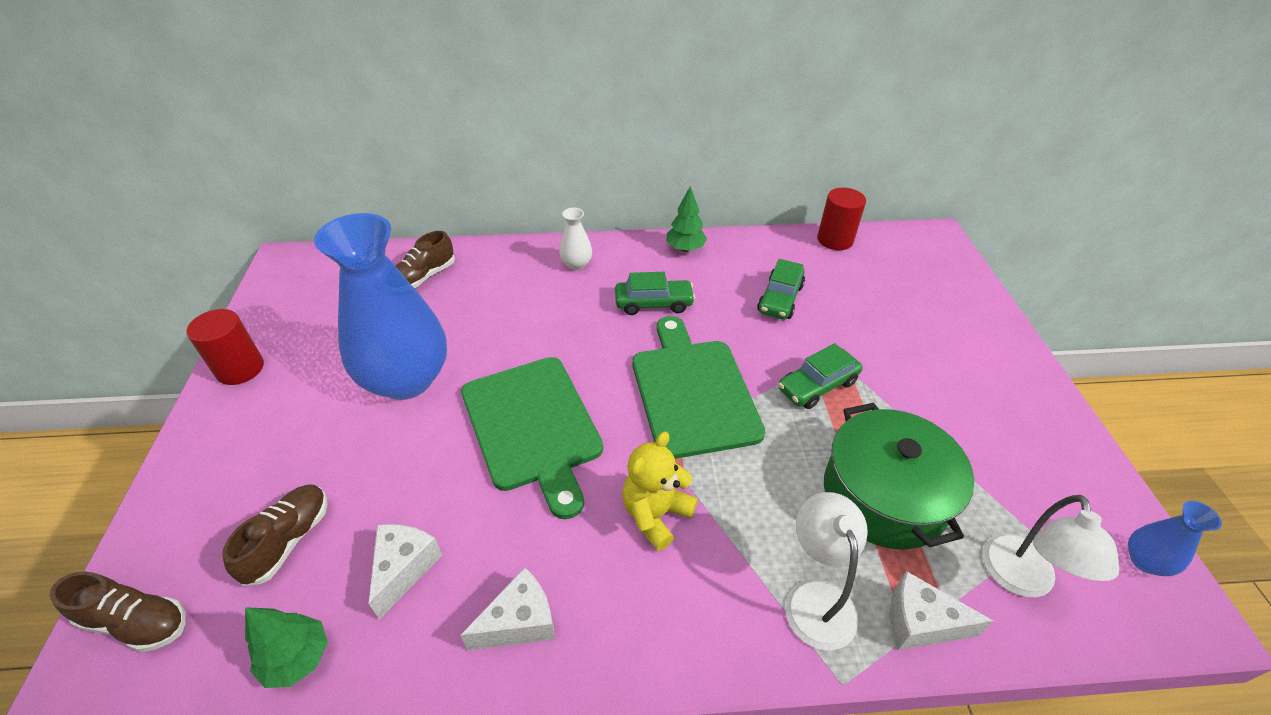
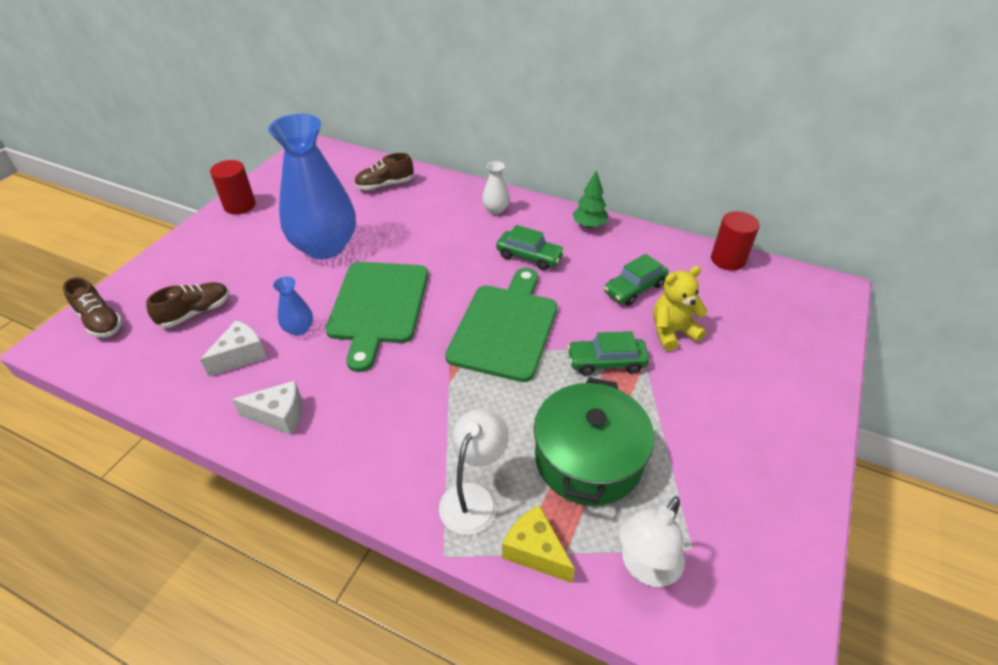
camera: 30 degrees right, 0 degrees up
(297, 658) = (156, 376): green tree -> none
(656, 514) = (411, 394): yellow teddy bear -> yellow teddy bear (672, 332)
(920, 623) = (535, 551): white cheese -> yellow cheese
(1145, 561) = (776, 613): blue vase -> blue vase (299, 329)

